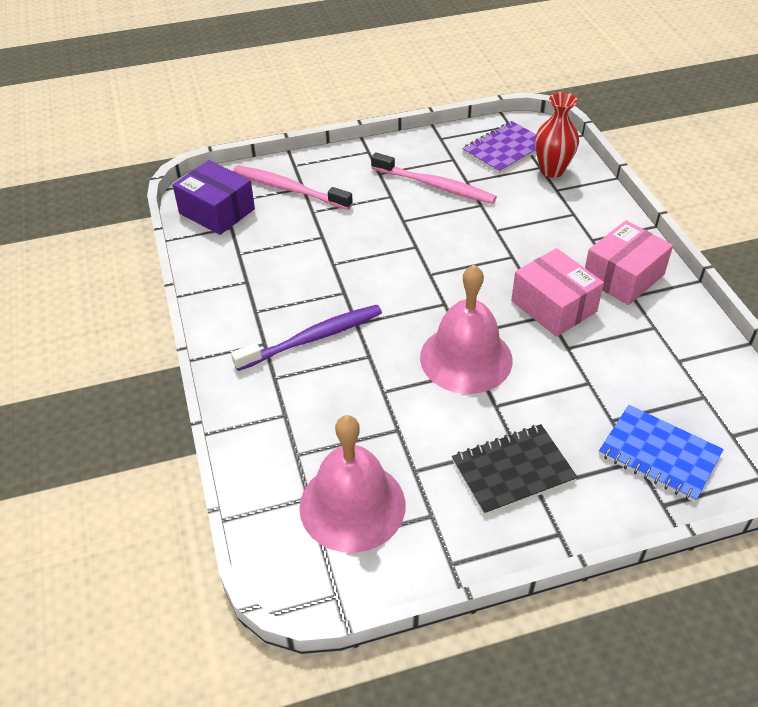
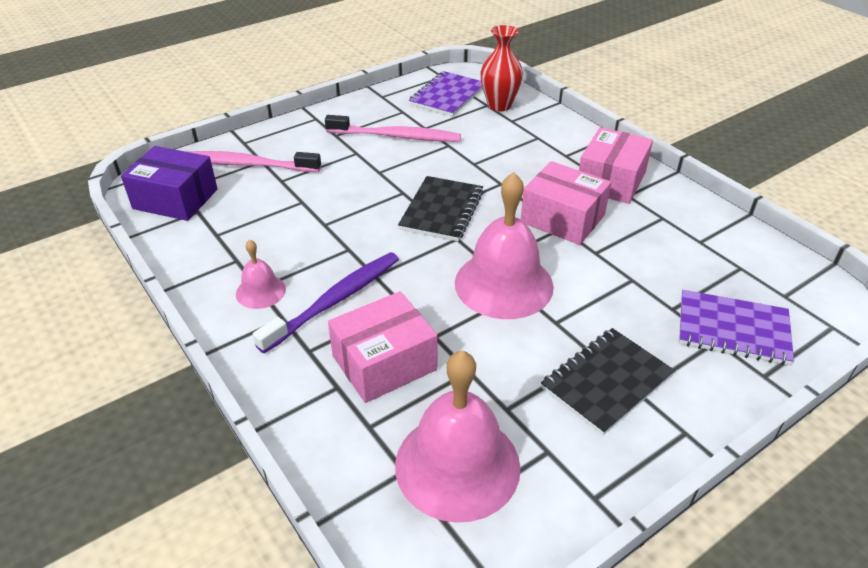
camera: 20 degrees left, 5 degrees down
(255, 315) = (260, 291): none -> pink bell
(331, 404) = (384, 362): none -> pink box
(443, 273) = (442, 210): none -> black notebook
(659, 455) = (733, 330): blue notebook -> purple notebook

